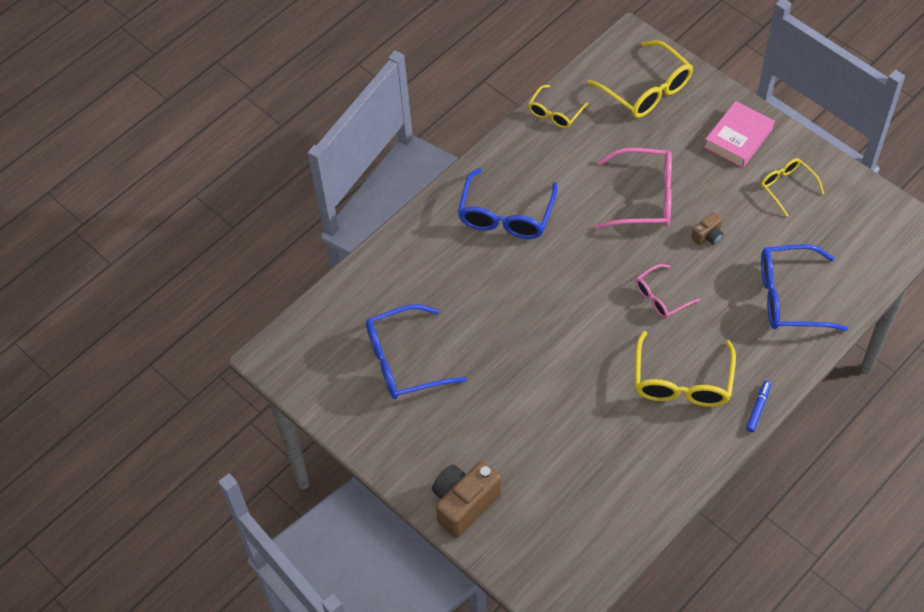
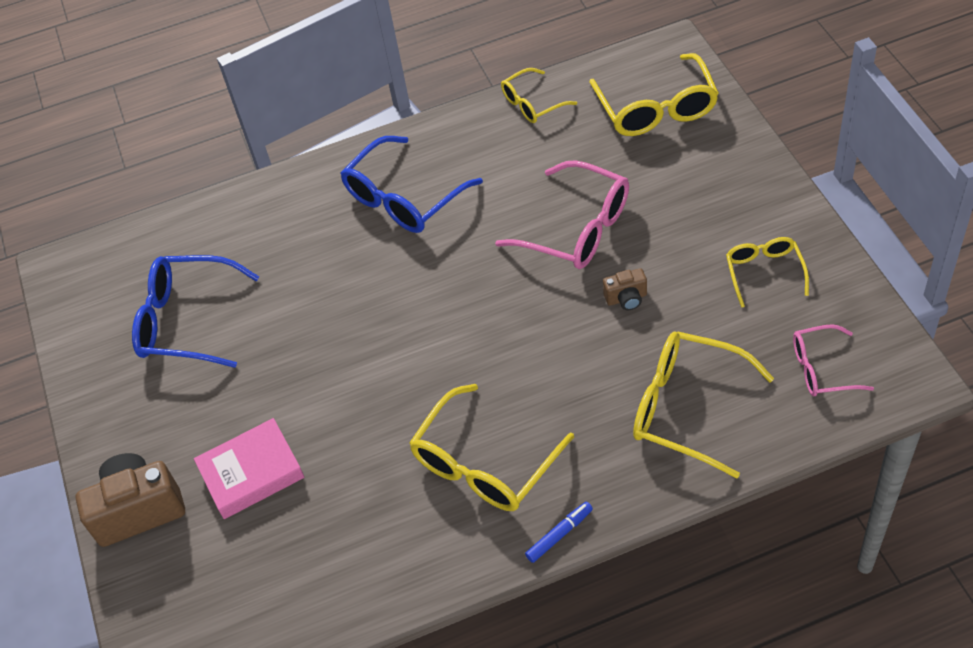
camera: 30 degrees right, 5 degrees down
(661, 297) = (523, 352): pink glasses -> pink glasses (821, 369)
(738, 138) = (736, 195): pink book -> pink book (251, 473)
(789, 297) = (686, 408): blue glasses -> yellow glasses

